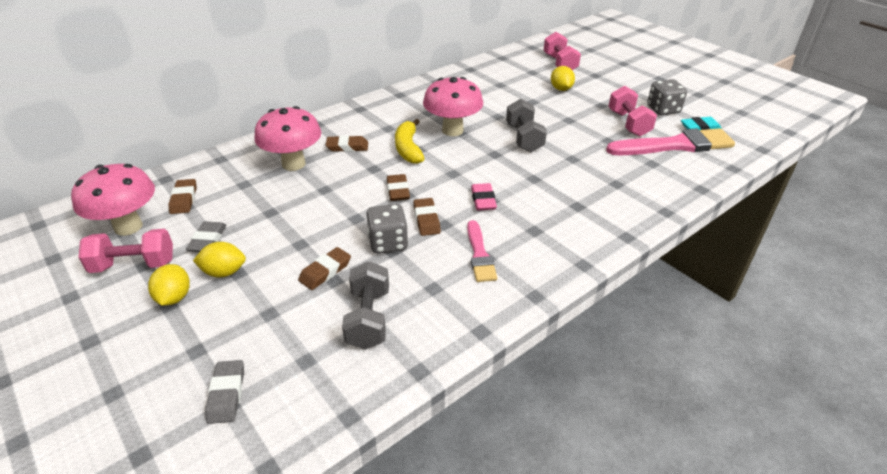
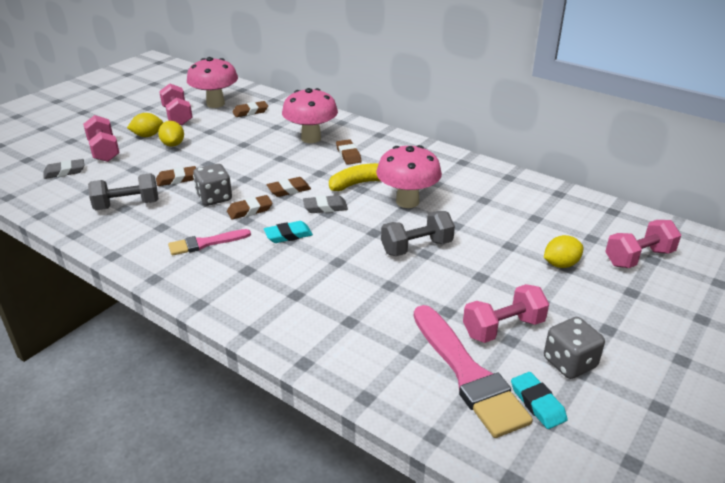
camera: 75 degrees right, 5 degrees down
(187, 347) = (104, 151): none -> pink dumbbell
(208, 240) = (206, 131): grey eraser -> grey eraser (325, 207)
(325, 271) = (177, 179): brown eraser -> brown eraser turned 45 degrees counterclockwise
(483, 200) = (288, 235): pink eraser -> turquoise eraser

